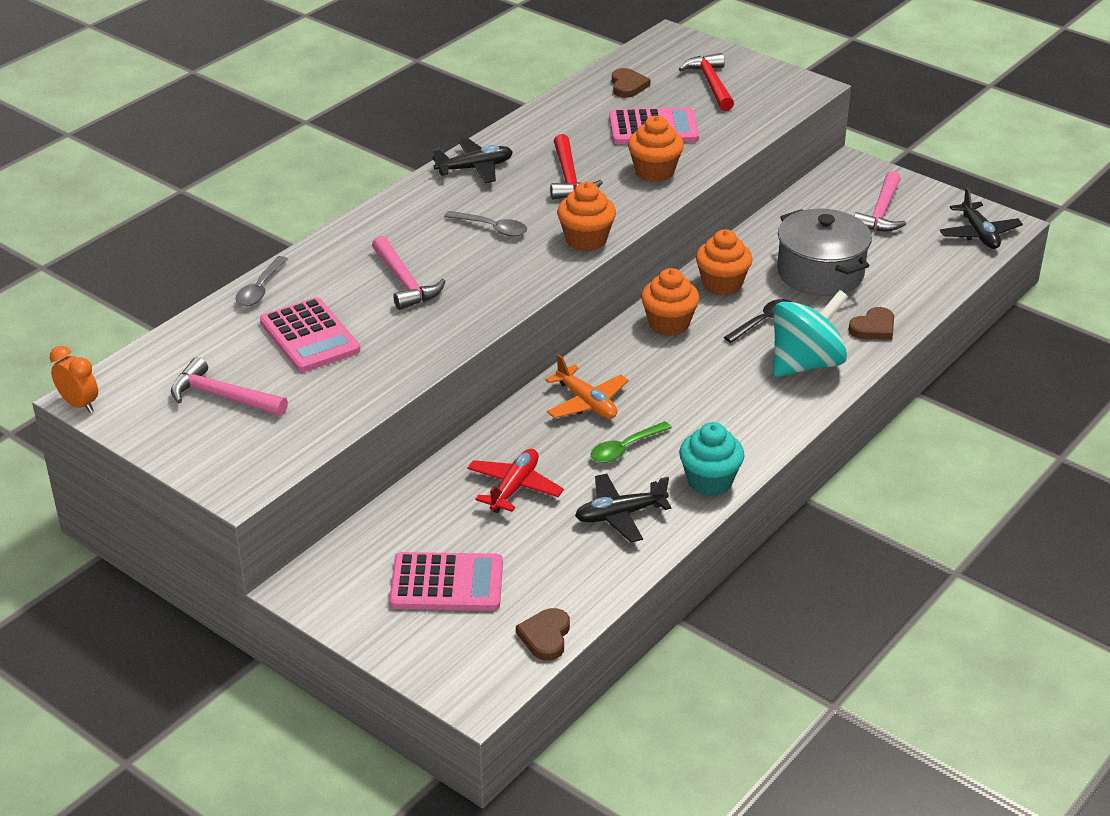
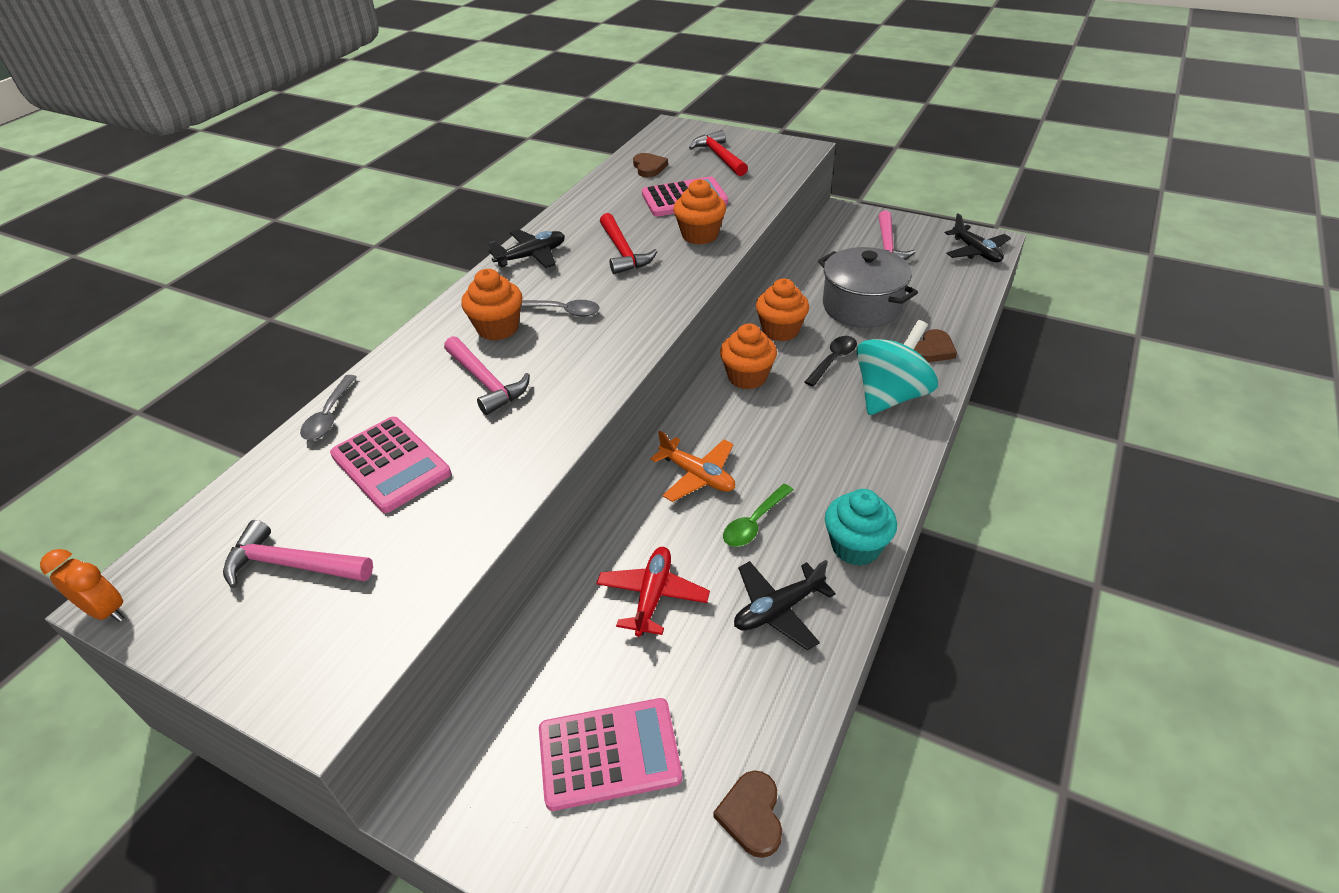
camera: 10 degrees left, 5 degrees up
(586, 240) = (659, 308): orange cupcake -> orange cupcake (498, 328)

